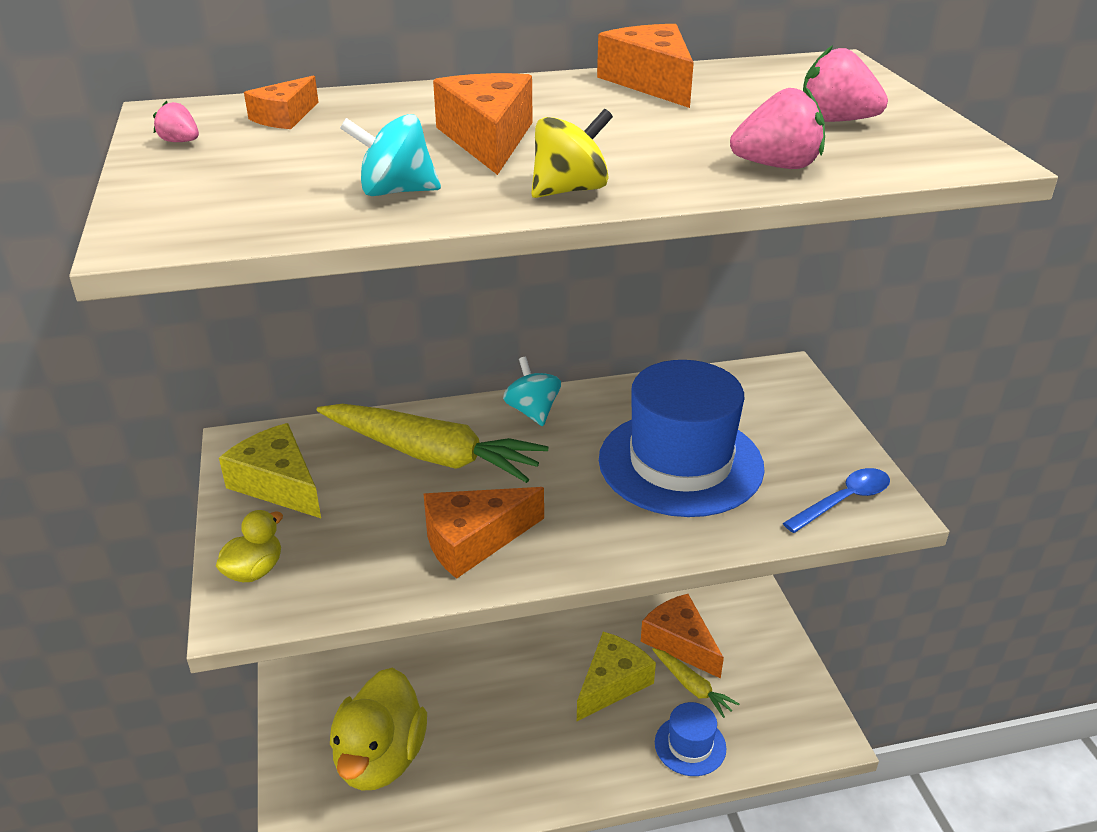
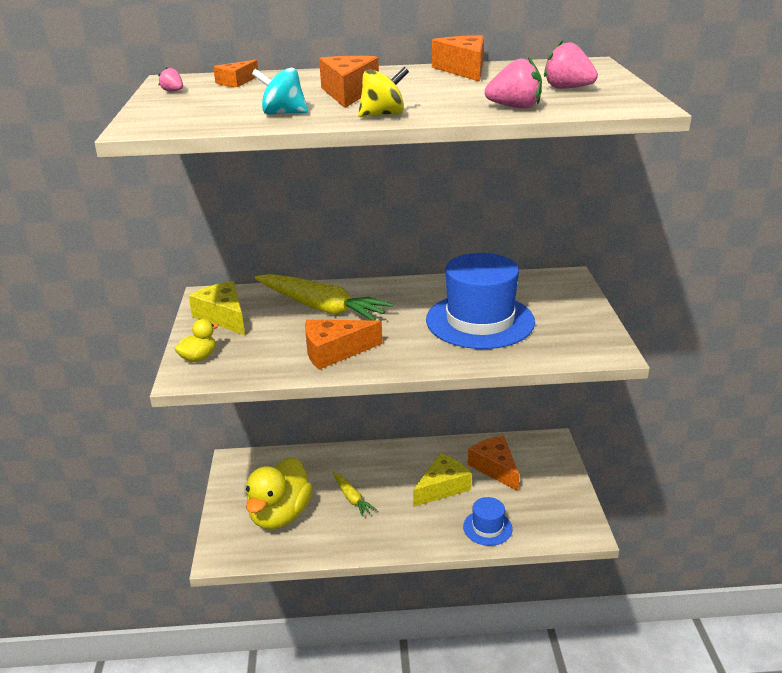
camera: 10 degrees right, 5 degrees down
(532, 411) = (392, 289): turquoise spinning top -> none
(692, 687) = (497, 494): yellow carrot -> yellow carrot (351, 498)
(844, 501) = (582, 347): blue spoon -> none

